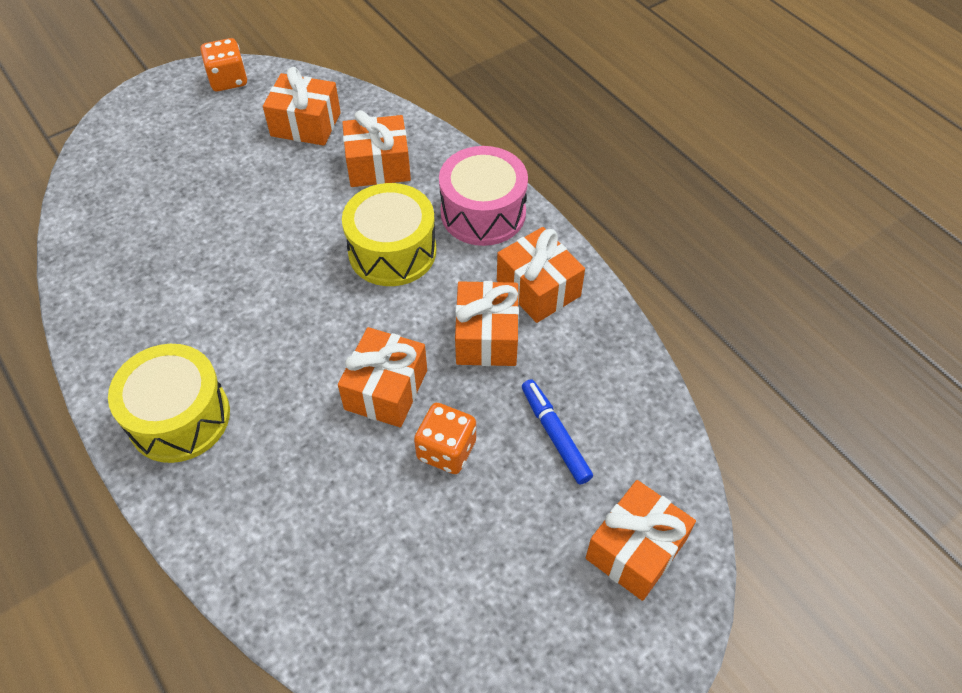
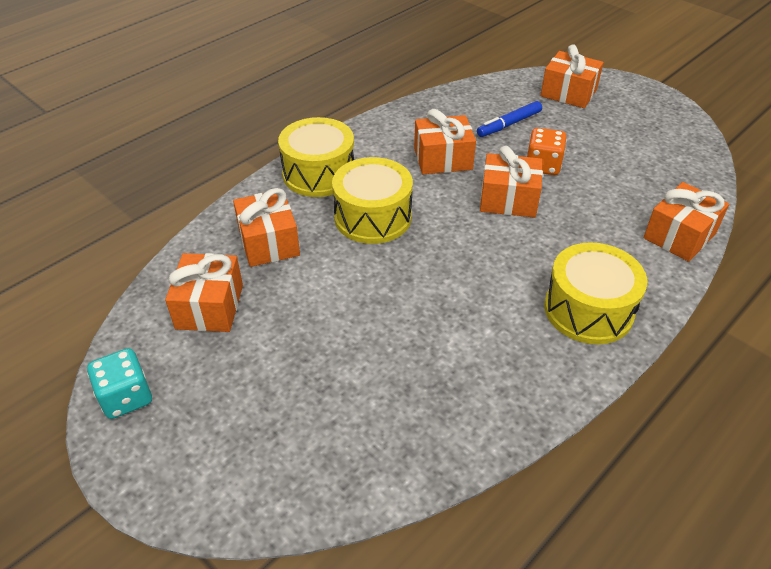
camera: 100 degrees left, 10 degrees down
(228, 80) = (126, 397): orange dice -> turquoise dice
(483, 213) = (319, 174): pink drum -> yellow drum
(538, 288) = (390, 140): orange gift -> orange gift (679, 236)

